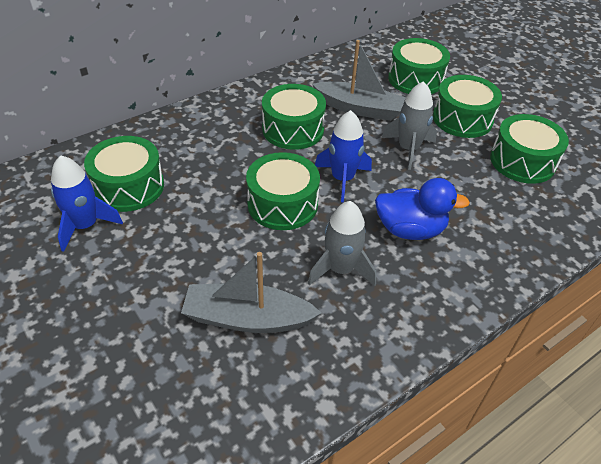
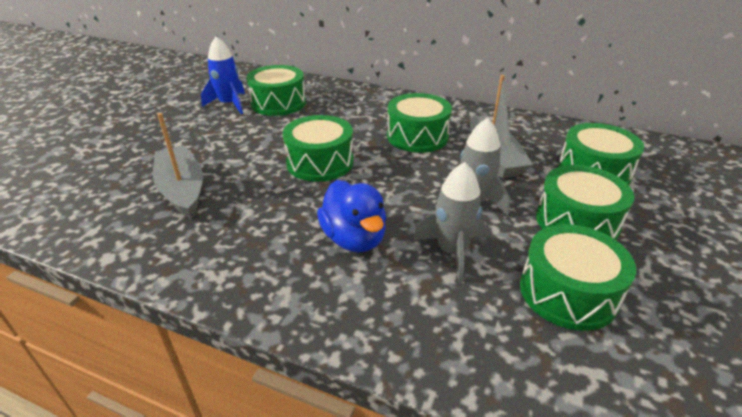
camera: 60 degrees right, 10 degrees down
(340, 269) = (267, 215): grey rocket -> grey rocket (452, 251)
(342, 179) = (383, 179): blue rocket -> none

